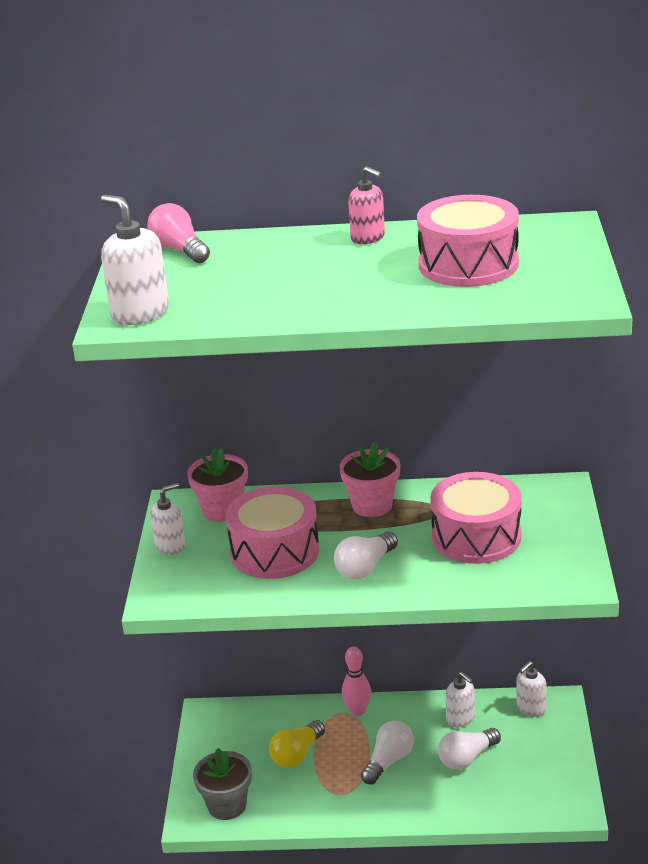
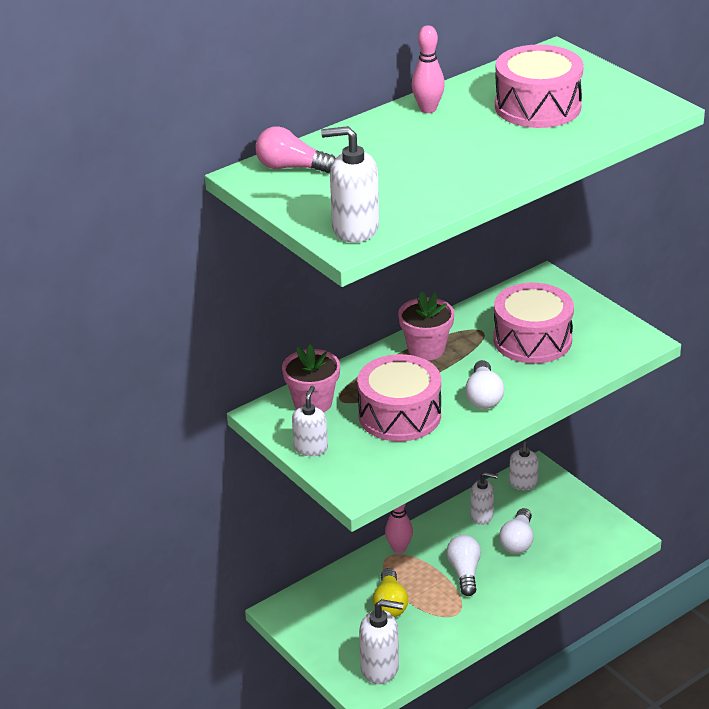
camera: 40 degrees left, 5 degrees up
(227, 805) = (380, 668): grey flower pot -> white soap dispenser
(368, 238) = (428, 109): pink soap dispenser -> pink bowling pin

